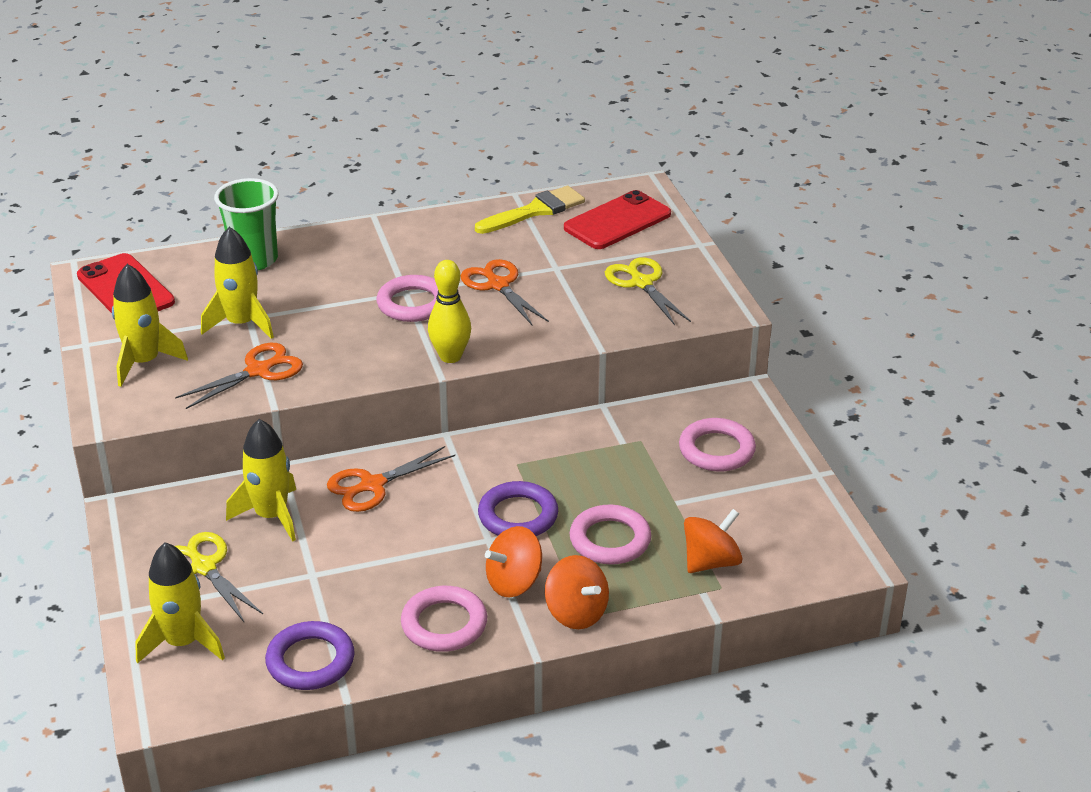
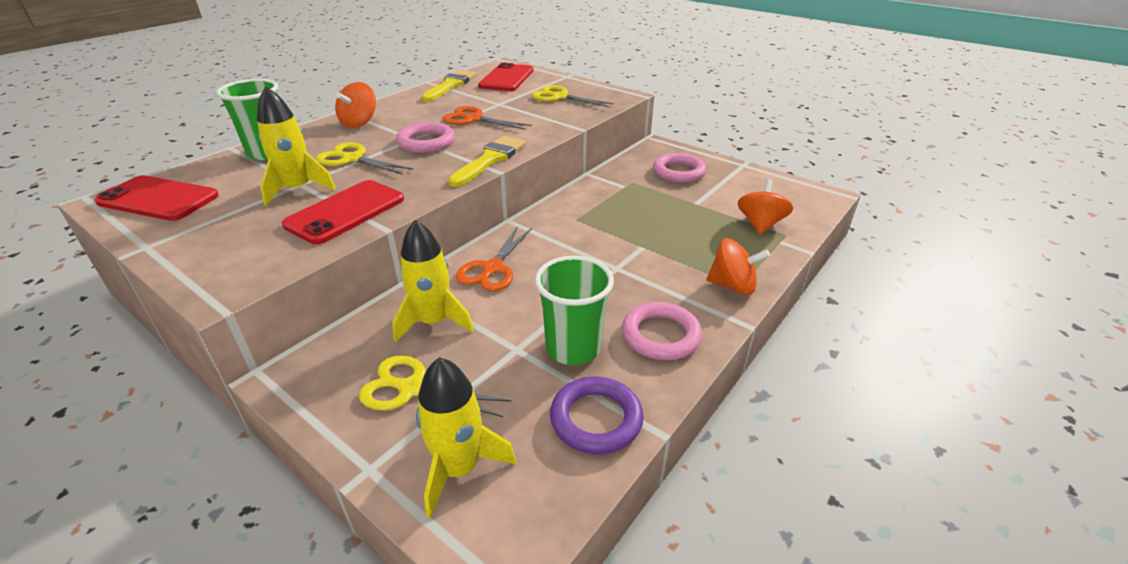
camera: 35 degrees left, 0 degrees up
(144, 362) = (225, 240): yellow rocket -> none
(258, 371) = (345, 212): orange scissors -> red phone
(321, 301) = (353, 159): none -> yellow scissors
(357, 597) = (573, 348): none -> green cup
(450, 357) = (490, 159): yellow bowling pin -> yellow brush
(514, 582) = (669, 286): orange spinning top -> orange spinning top (359, 122)
(518, 516) = (616, 246): purple ring -> none
(610, 540) = (690, 236): pink ring -> none

